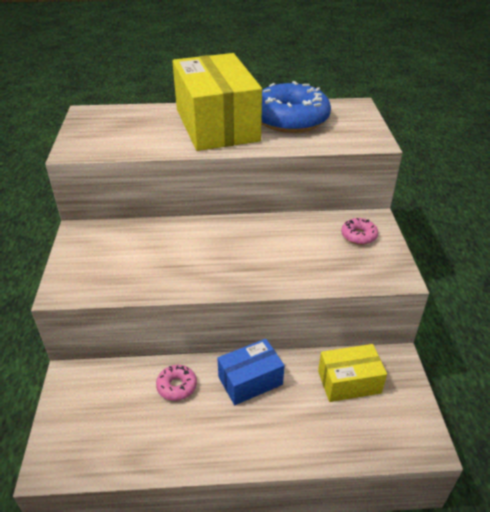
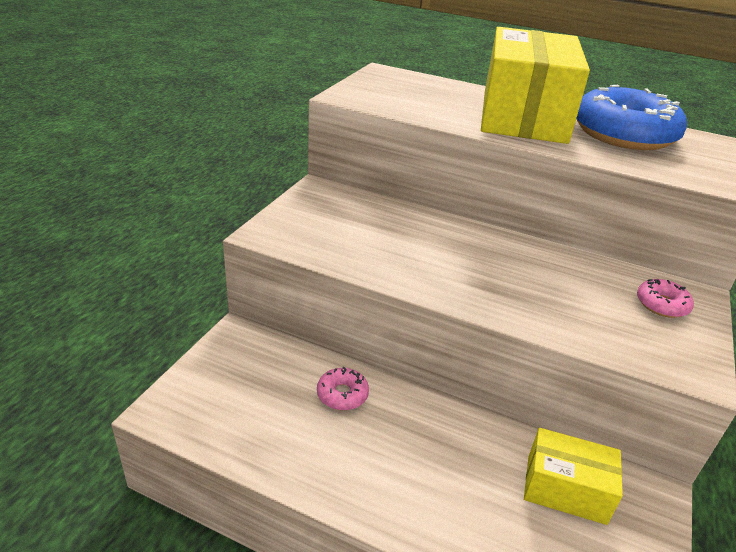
camera: 25 degrees right, 5 degrees down
(250, 380) = (433, 427): blue box -> none

